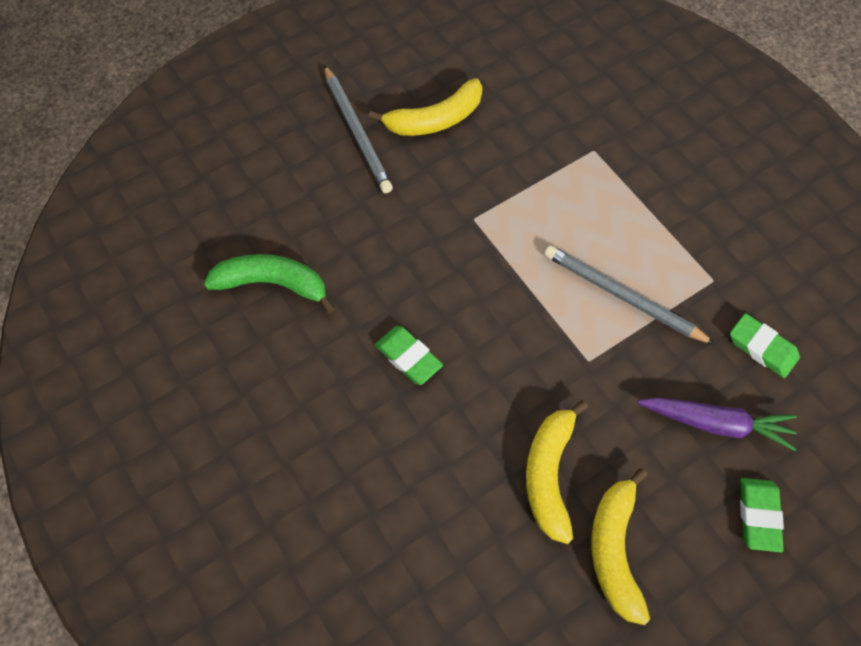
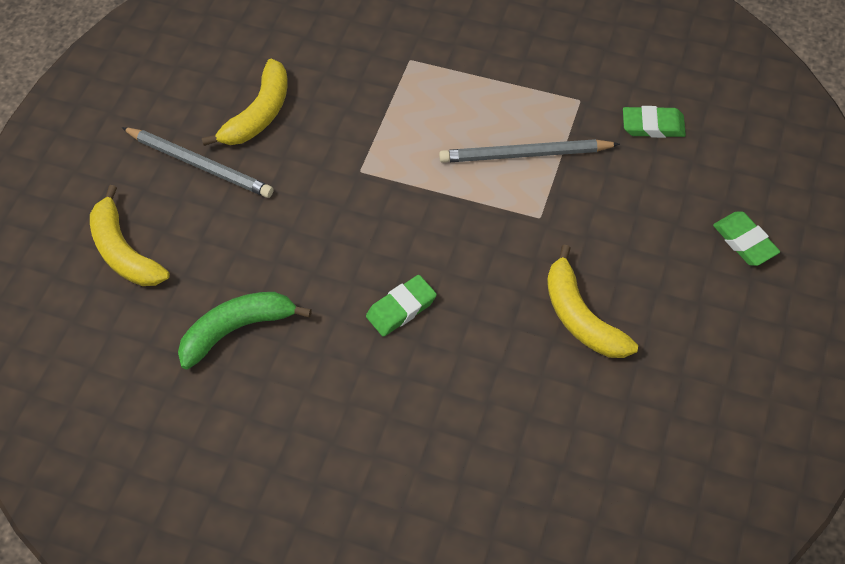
camera: 35 degrees left, 5 degrees down
(408, 357) = (401, 308): green eraser -> green eraser turned 45 degrees counterclockwise
(615, 549) = (670, 334): yellow banana -> yellow banana (124, 251)
(716, 424) = (666, 199): purple carrot -> none

